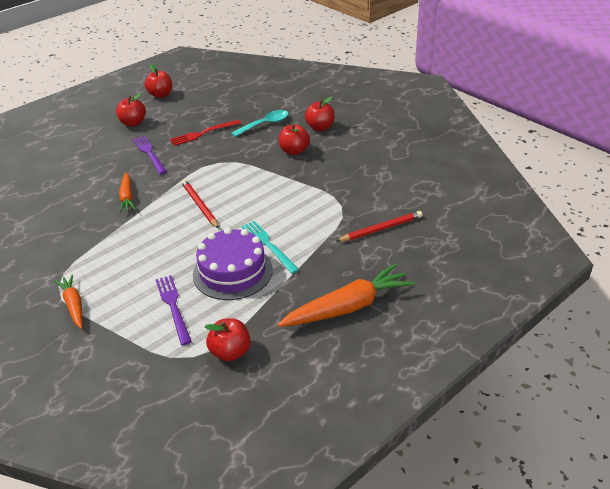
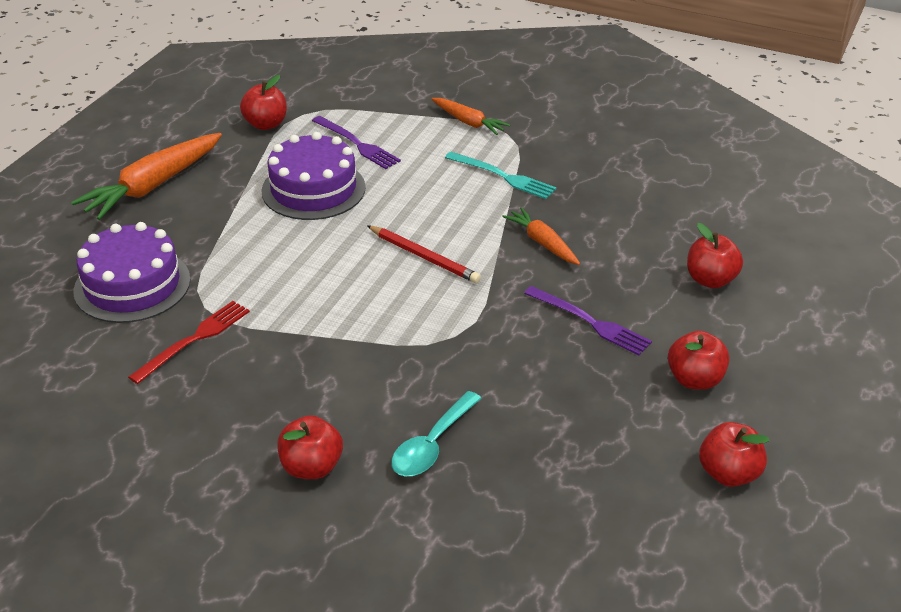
camera: 155 degrees right, 0 degrees up
(203, 133) = (536, 390): red fork -> red fork (194, 340)
(268, 245) = (286, 228): turquoise fork -> turquoise fork (502, 176)
(294, 151) = (334, 392): red apple -> red apple (710, 280)
(381, 229) = (132, 285): red pencil -> purple cake

